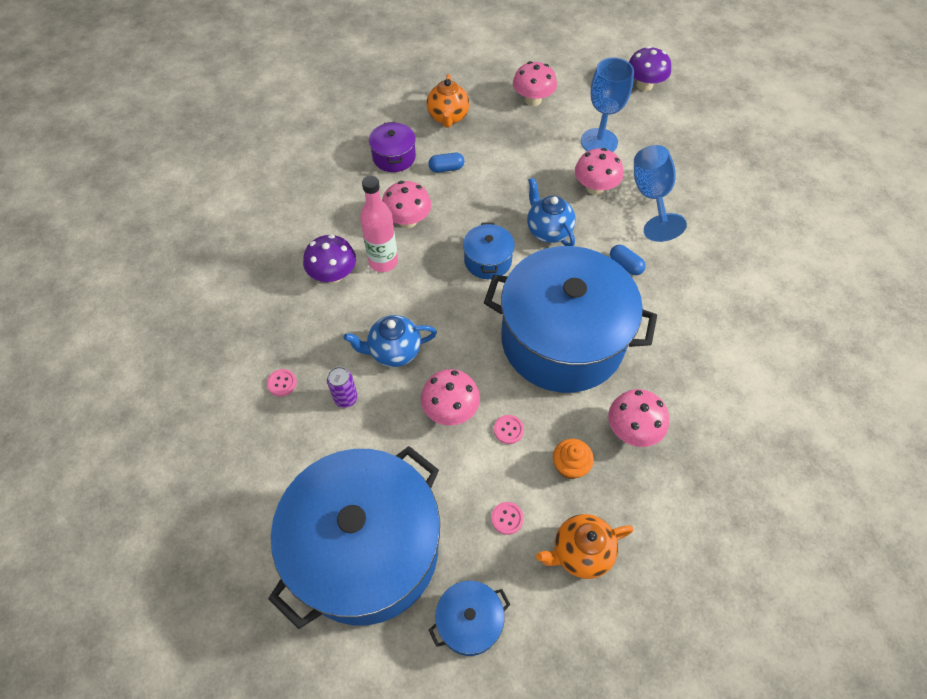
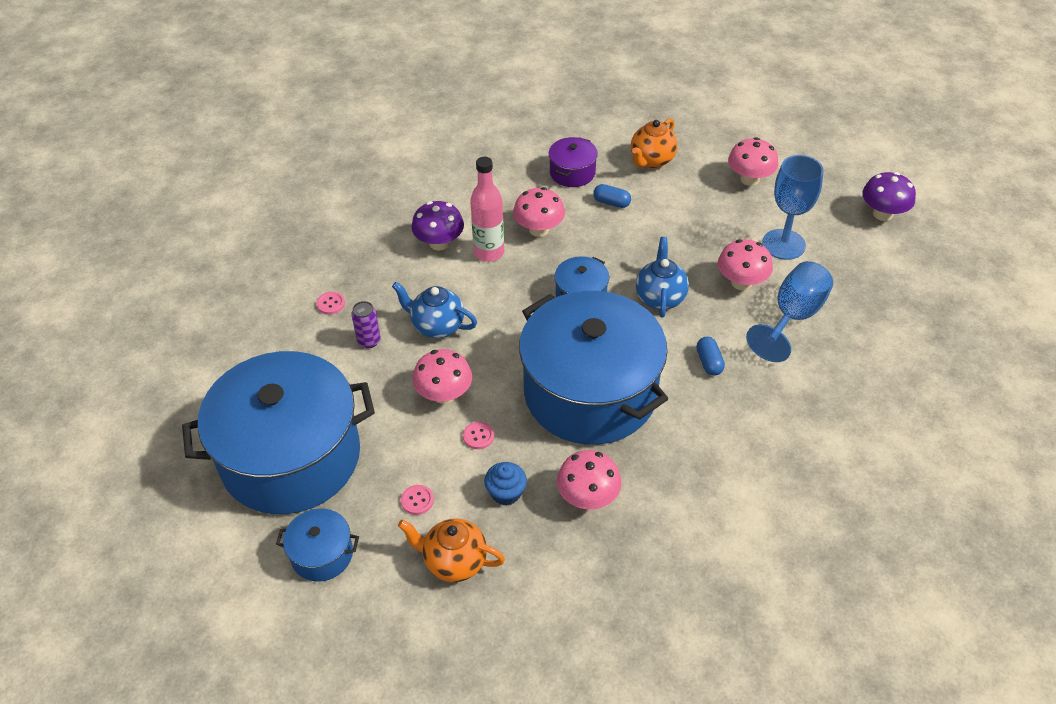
camera: 35 degrees right, 10 degrees down
(570, 465) = (506, 493): orange cupcake -> blue cupcake

